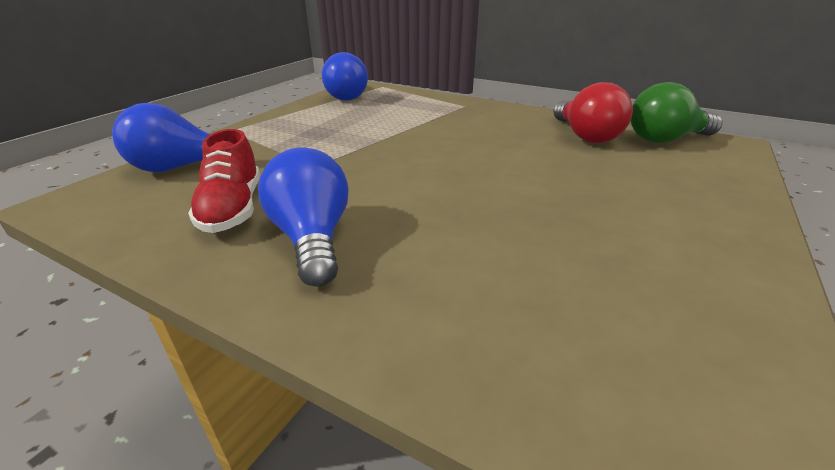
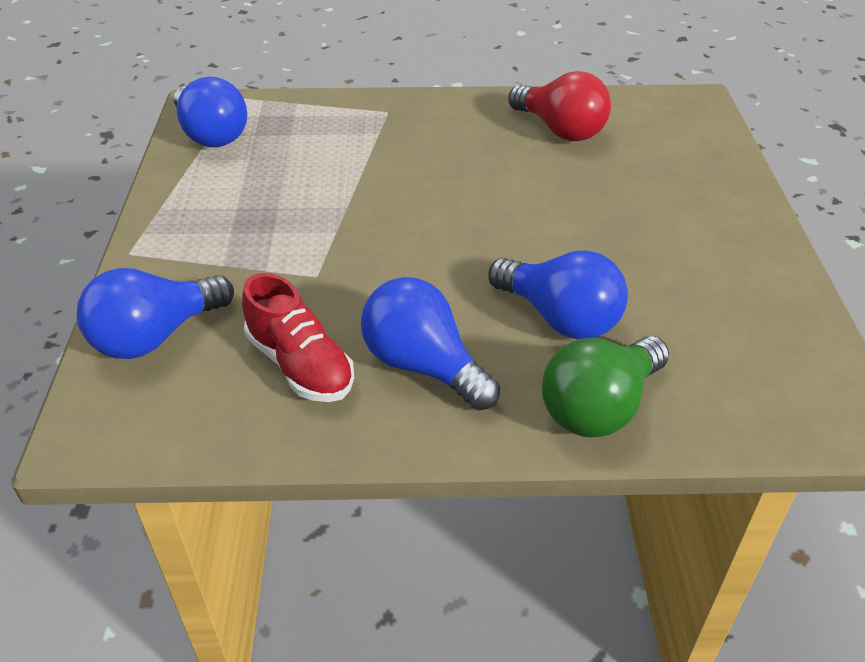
camera: 30 degrees left, 10 degrees up
(465, 244) = (559, 318): none -> blue light bulb
(665, 139) = (637, 112): green light bulb -> green light bulb (599, 407)

